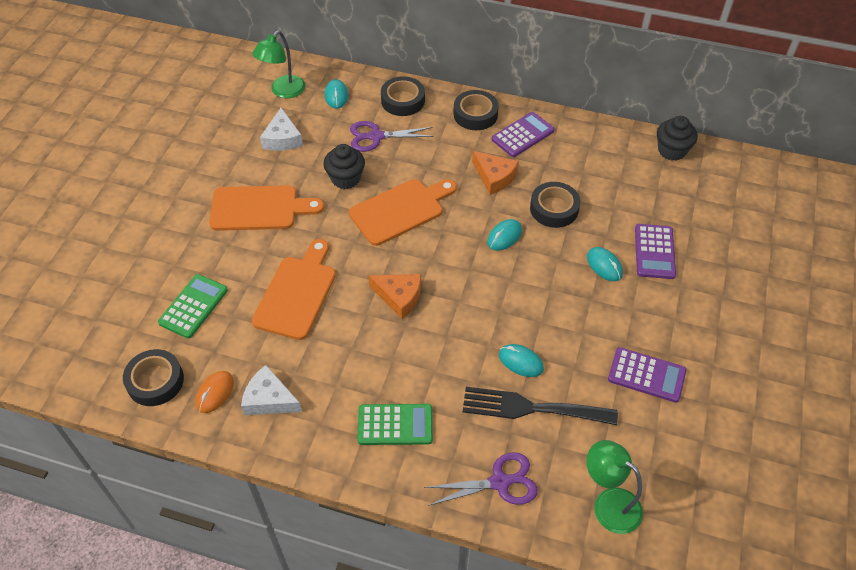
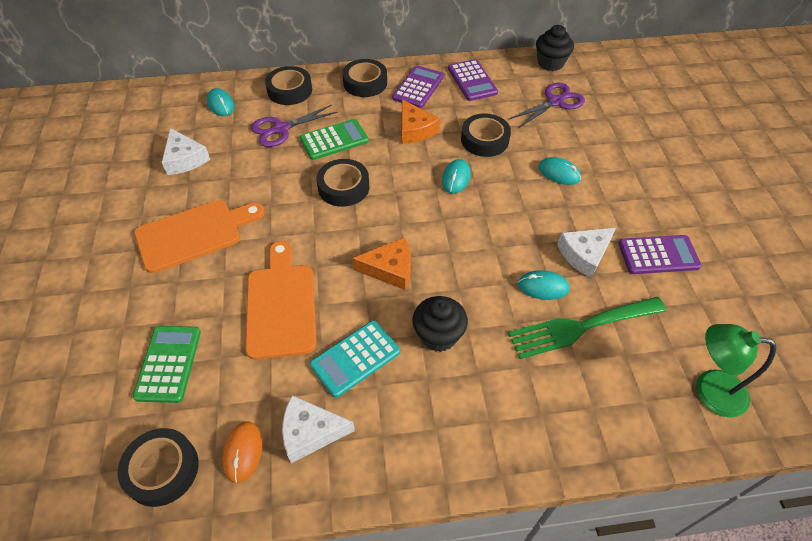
camera: 25 degrees left, 0 degrees up
(283, 91) = (163, 116): green lamp -> none
(331, 358) = (355, 358): none -> turquoise calculator
(346, 178) = (272, 176): black cupcake -> black cupcake (438, 335)
(395, 425) = (462, 401): green calculator -> green calculator (334, 140)
(400, 210) = (343, 187): orange cutting board -> black tape
(494, 177) = (415, 130): orange cheese -> orange cheese turned 45 degrees clockwise
(500, 482) = (600, 415): purple scissors -> purple scissors (556, 102)
(531, 408) = (580, 327): black fork -> green fork
(577, 348) = (584, 254): none -> white cheese
(654, 252) = (592, 147): purple calculator -> purple calculator (472, 81)

